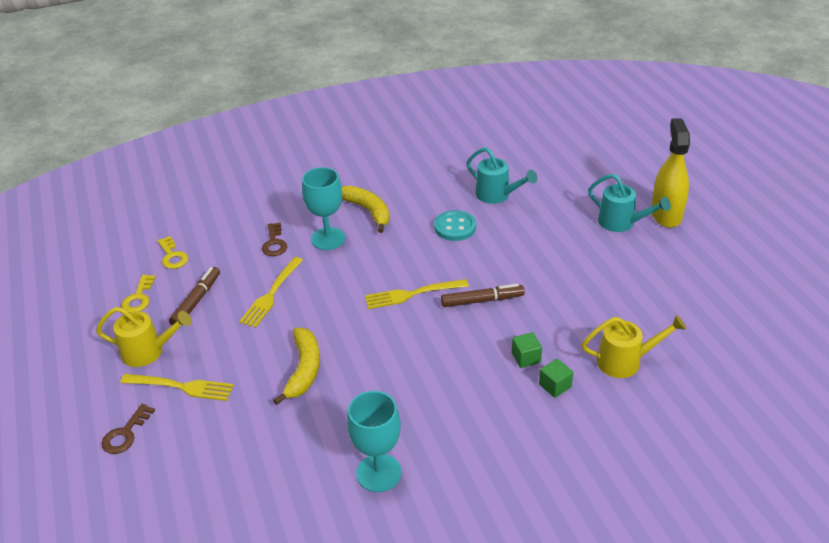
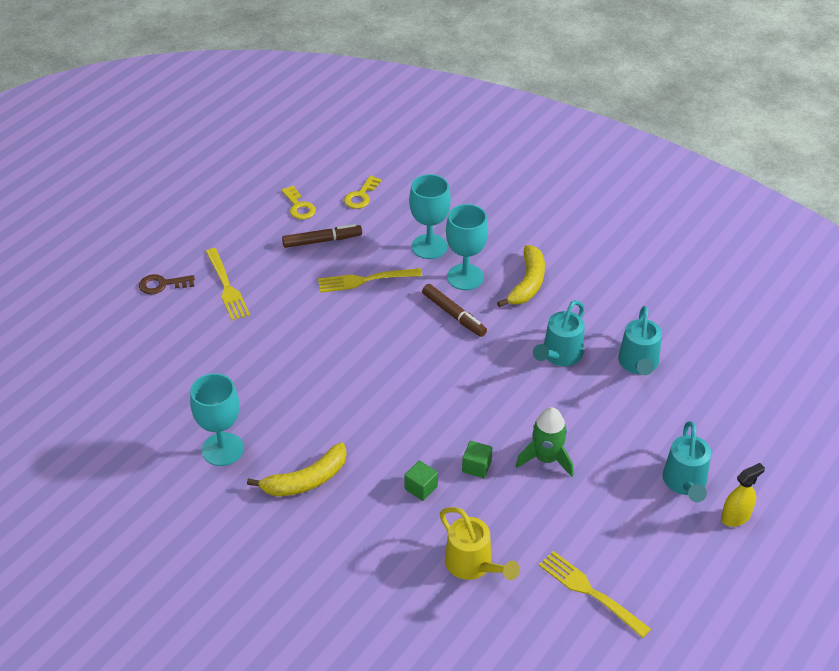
camera: 55 degrees right, 5 degrees up
(139, 298) = (299, 206): yellow key -> yellow key turned 90 degrees counterclockwise
(149, 352) = (248, 248): yellow watering can -> none
(274, 243) = (429, 246): brown key -> turquoise goblet
(304, 370) = (296, 347): yellow banana -> yellow banana (306, 480)
(412, 294) = (440, 370): yellow fork -> yellow fork (590, 592)
(455, 227) = (559, 355): turquoise button -> turquoise watering can
(482, 300) = (471, 423): brown marker -> brown marker (454, 315)
(549, 277) = (546, 459): none -> green rocket
(555, 386) = (401, 524): green cube -> green cube (476, 466)
(666, 214) = (735, 517): yellow spray bottle -> yellow spray bottle, size x0.58

